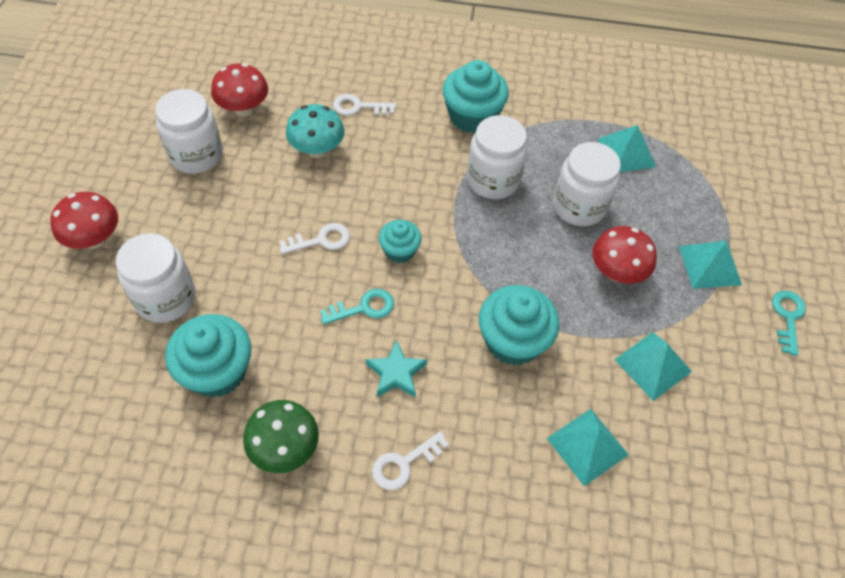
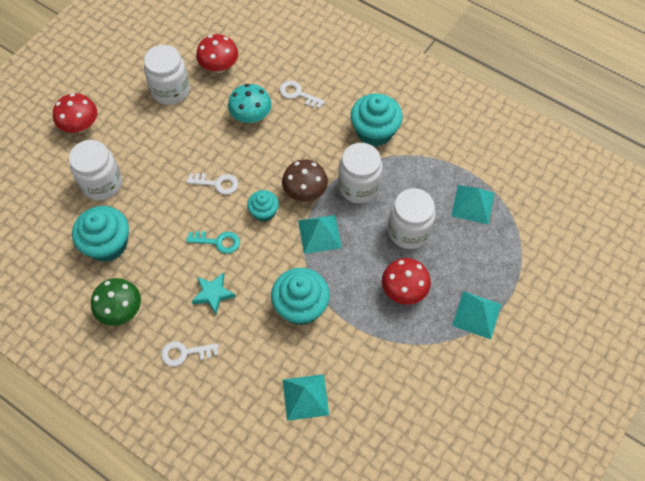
camera: 30 degrees right, 5 degrees up
(434, 209) = (305, 192): none -> brown mushroom
(652, 365) = (385, 365): turquoise pyramid -> turquoise pyramid (319, 234)
(787, 317) = (508, 377): turquoise key -> none

